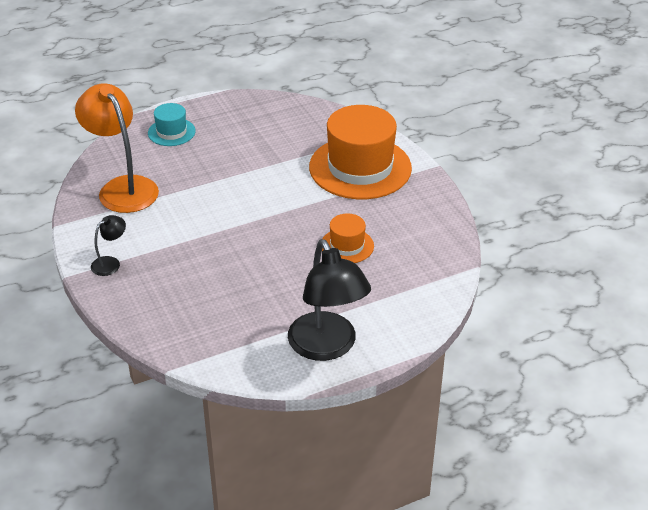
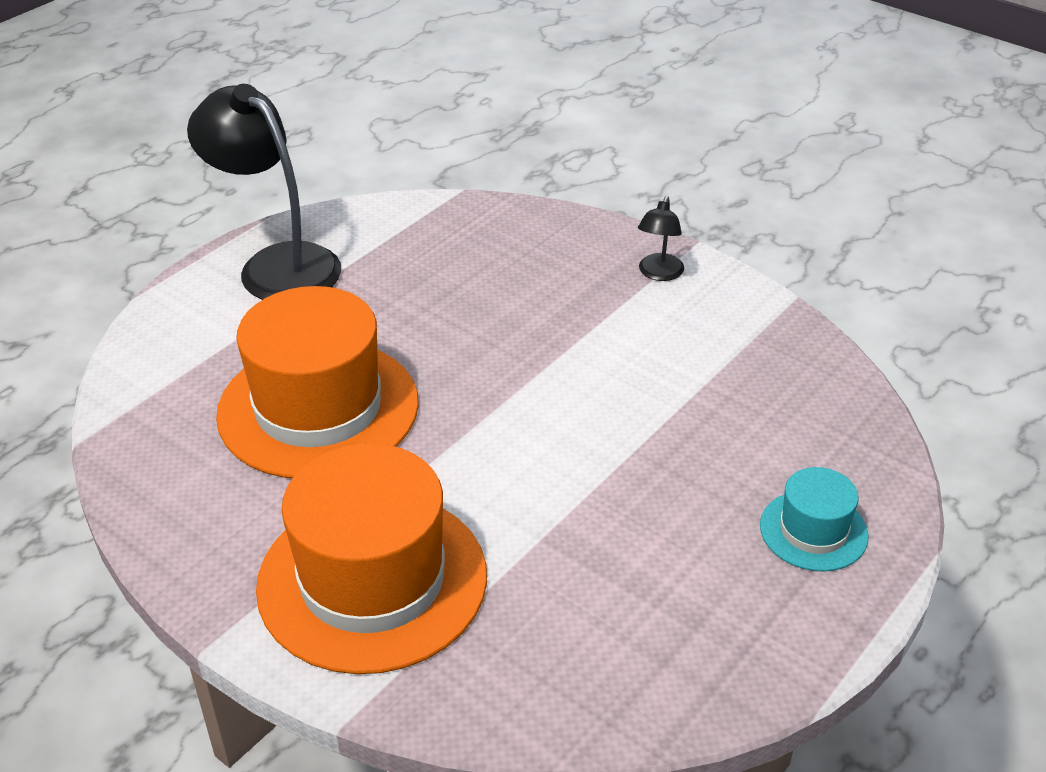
camera: 155 degrees right, 0 degrees up
(122, 187) = (771, 386): orange lamp -> none
(347, 246) = (318, 408): orange hat -> orange hat, size x2.07

